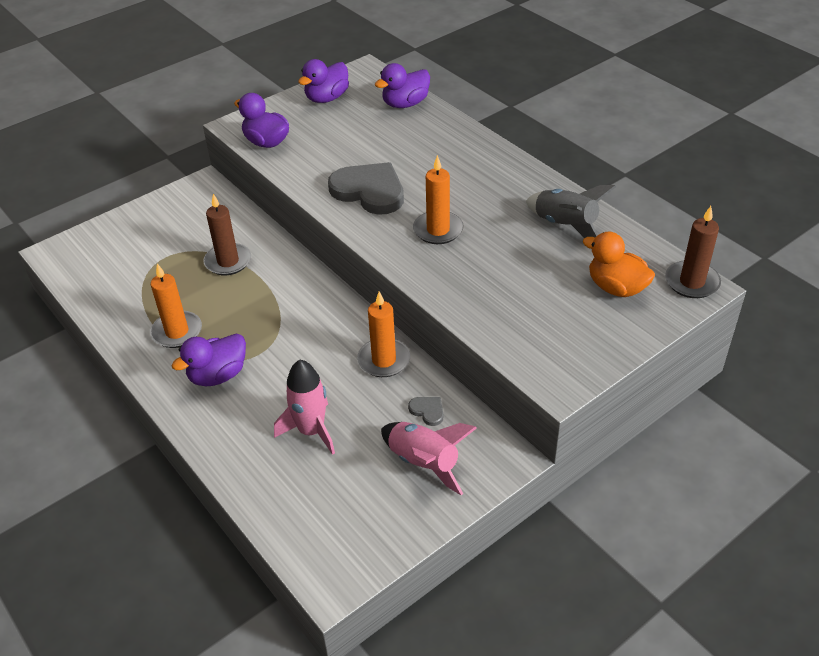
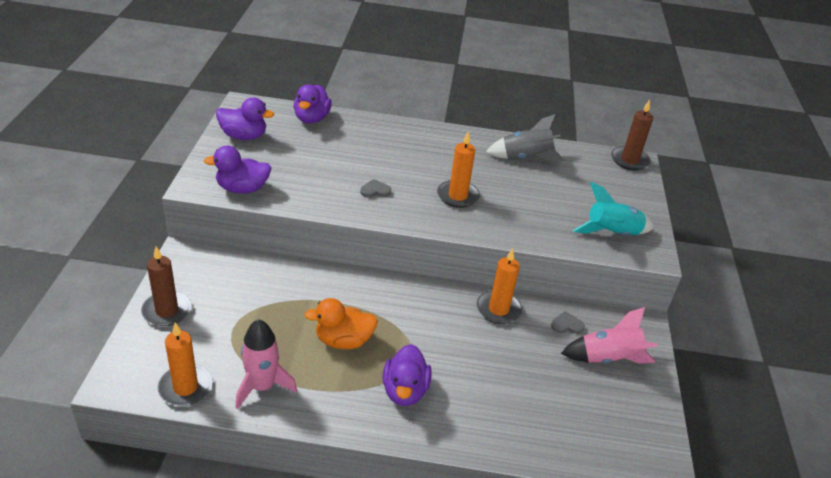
camera: 50 degrees left, 5 degrees down
(177, 332) = (327, 379): orange candle -> orange candle (185, 387)
(228, 261) = (293, 304): brown candle -> brown candle (167, 311)
(311, 431) = (520, 385): pink rocket -> pink rocket (262, 386)
(327, 98) = (244, 136): purple duck -> purple duck turned 75 degrees counterclockwise
(369, 191) = (375, 191): grey heart -> grey heart, size x0.42
(545, 342) = (612, 233): none -> turquoise rocket
(616, 287) = (601, 182): orange duck -> orange duck (343, 341)

